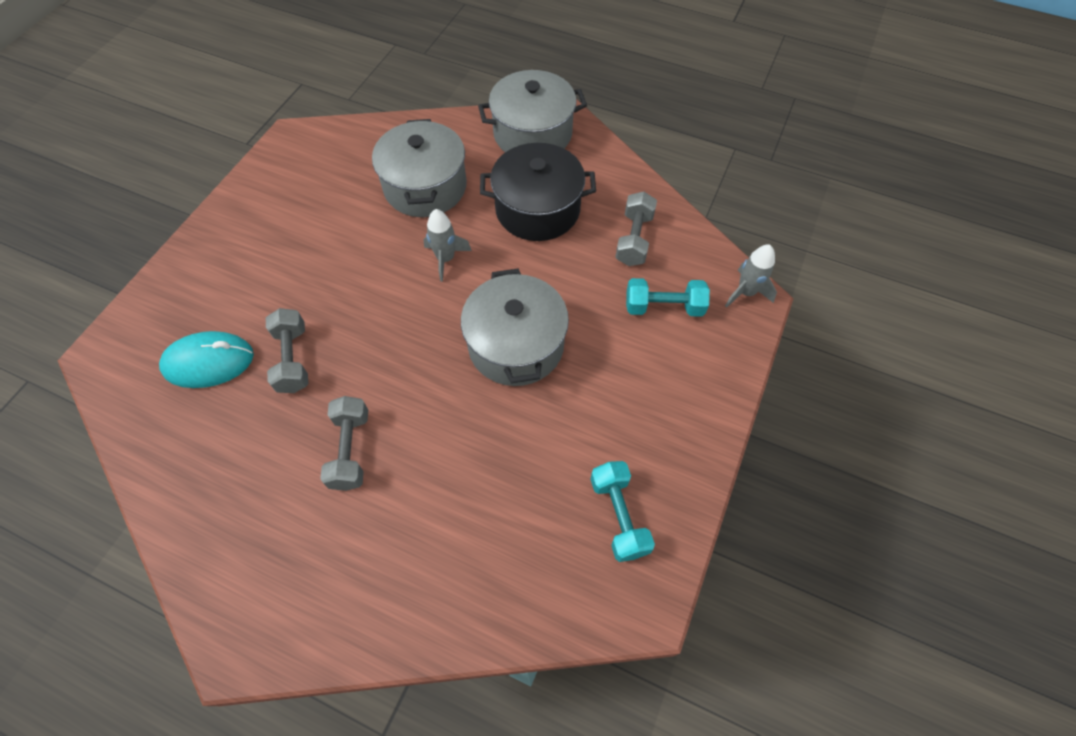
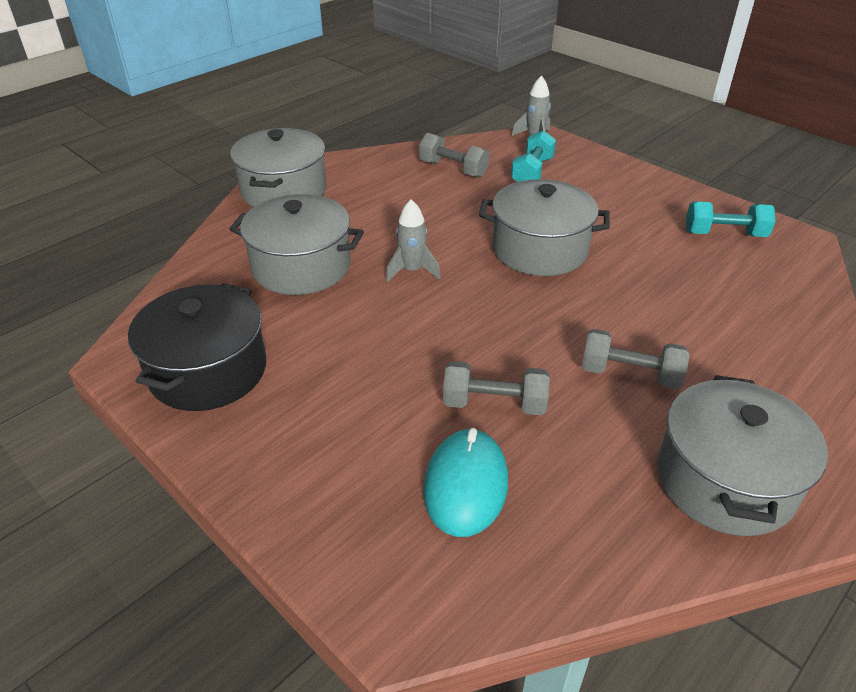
camera: 70 degrees left, 20 degrees down
(238, 536) = (724, 480): none -> grey pot
(537, 209) = (384, 207): black pot -> black pot (208, 371)

